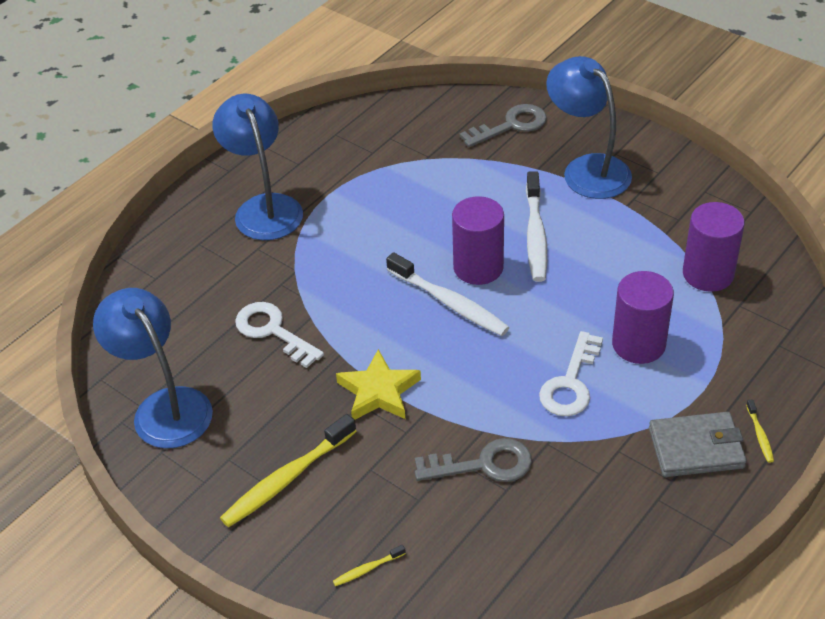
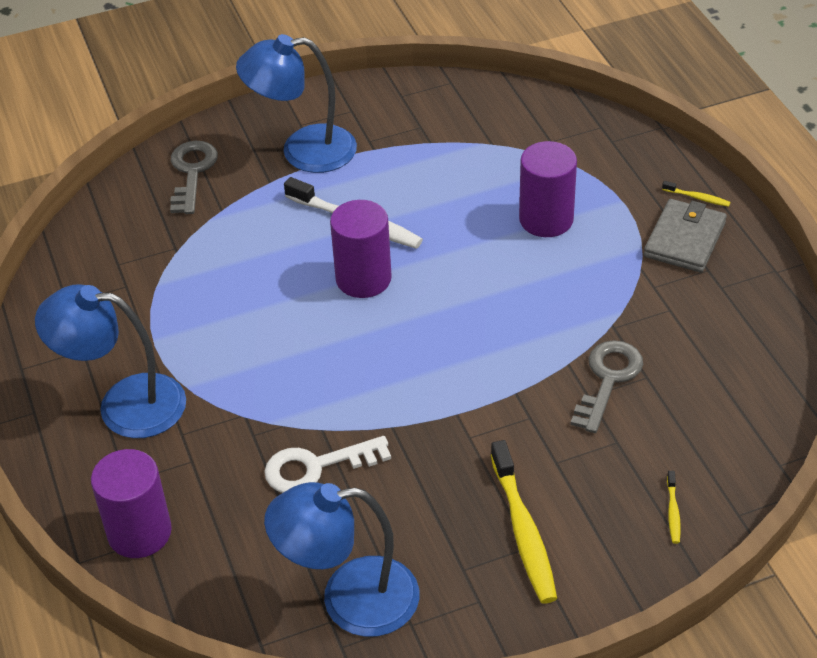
camera: 60 degrees left, 0 degrees up
(379, 391) = (464, 416): yellow star -> none
(449, 303) = (392, 318): white toothbrush -> none
(570, 383) = (557, 281): white key -> none
(708, 274) = (500, 141): purple cylinder -> purple cylinder (139, 532)

